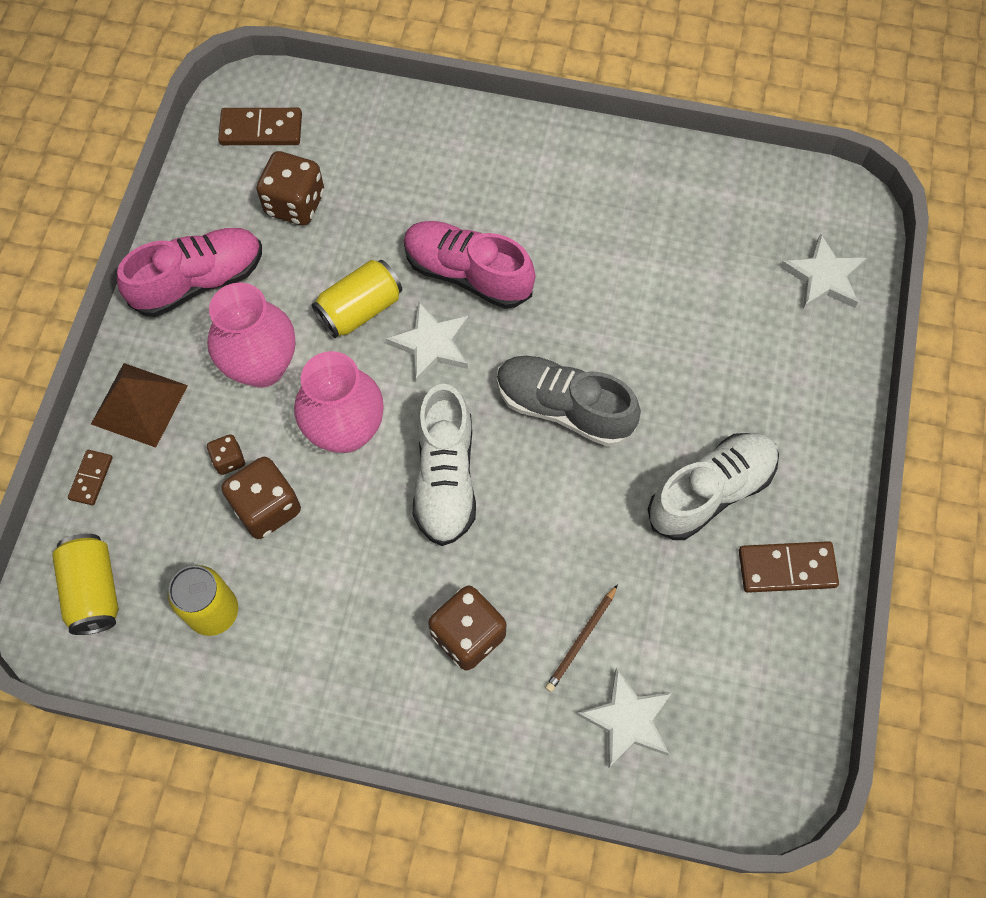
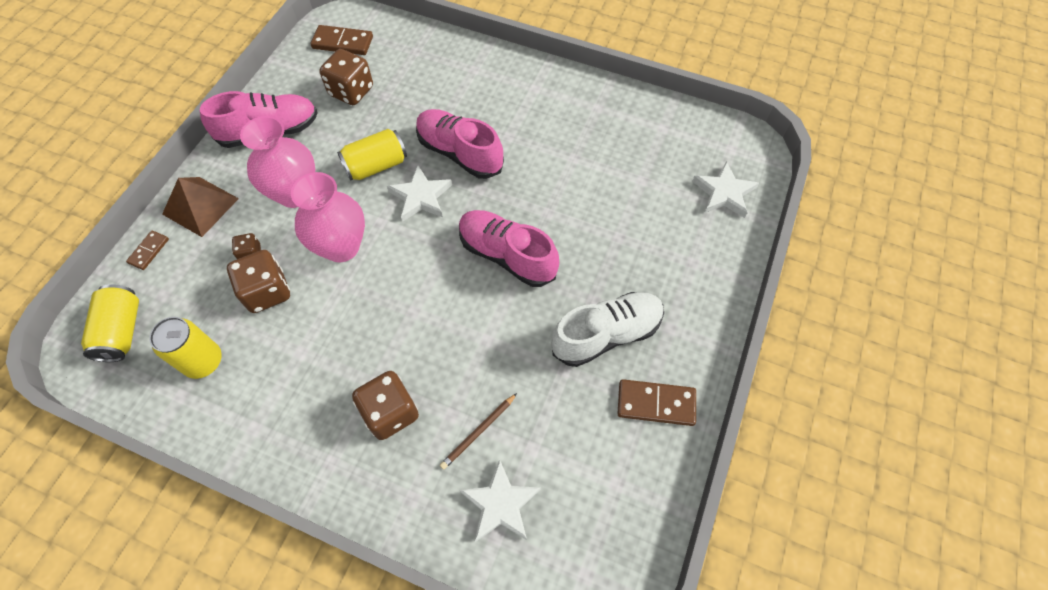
camera: 10 degrees right, 5 degrees down
(445, 478) = (405, 291): white shoe -> none
(563, 408) = (507, 255): grey shoe -> pink shoe

